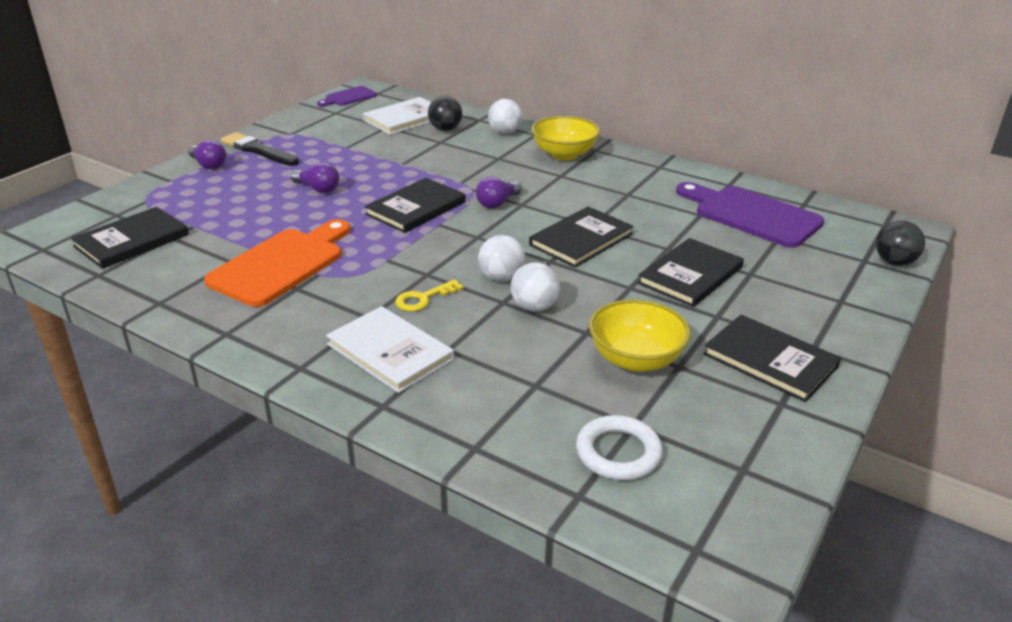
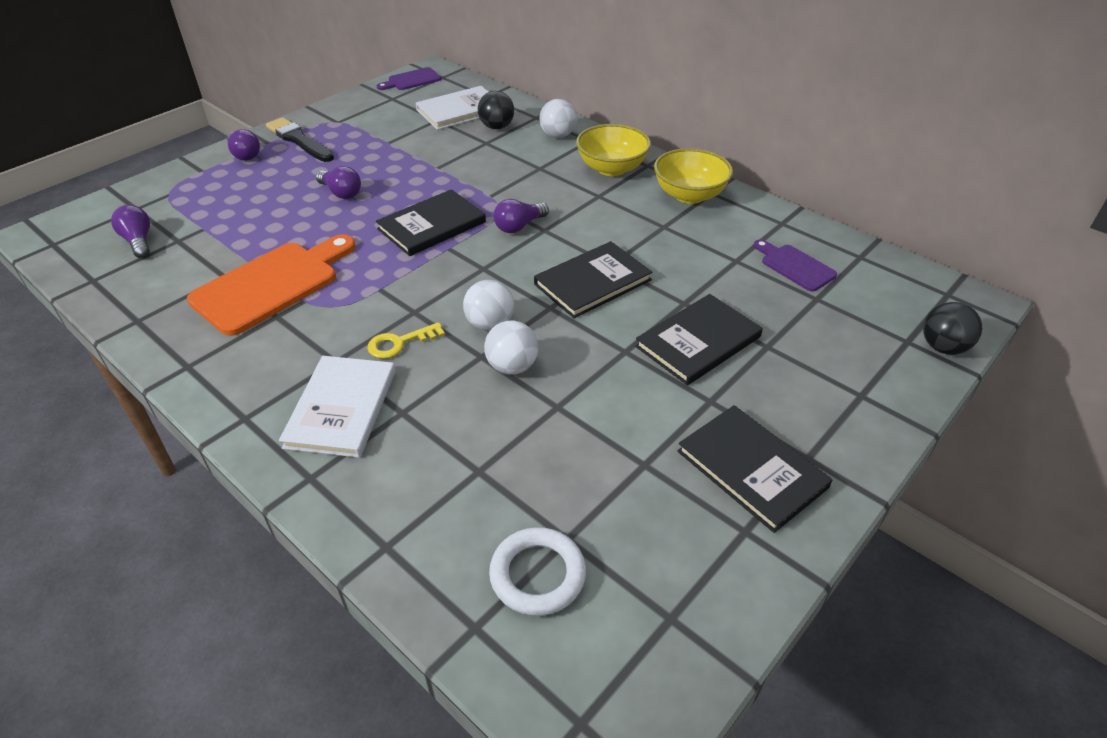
camera: 10 degrees right, 10 degrees up
(132, 240) = (139, 241): black book -> purple light bulb
(390, 352) = (341, 408): white book -> white book turned 45 degrees clockwise
(635, 359) = (599, 449): yellow bowl -> yellow bowl (689, 195)
(751, 215) = (795, 266): purple cutting board -> purple cutting board, size x0.53

